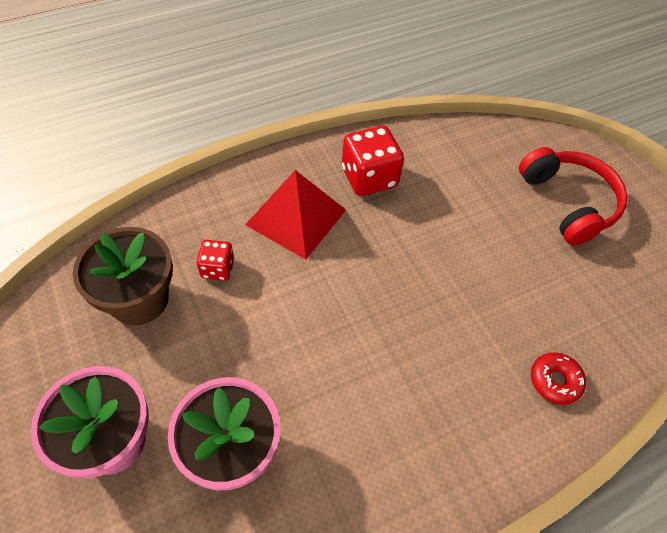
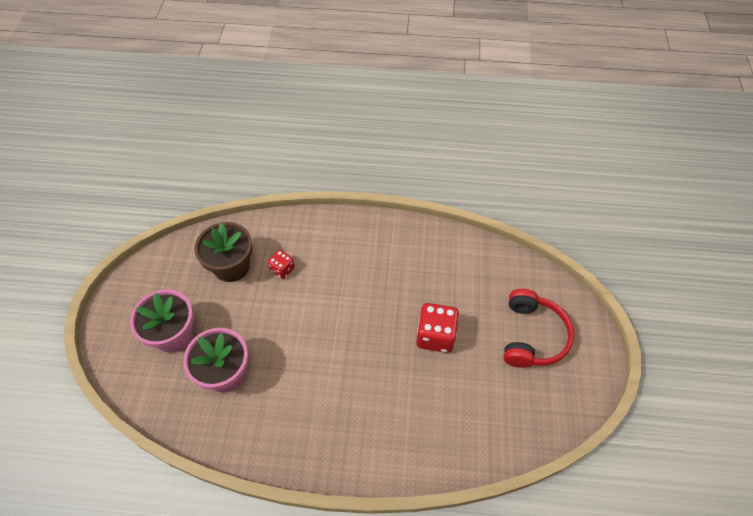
camera: 35 degrees right, 0 degrees up
(296, 217) = (346, 260): red pyramid -> none
(369, 177) = (409, 255): red dice -> red dice (435, 336)
(555, 381) = (428, 439): red donut -> none

